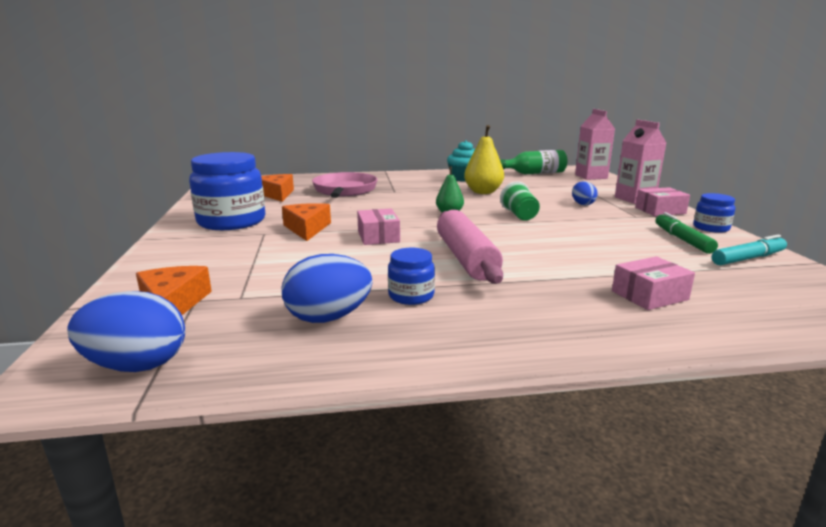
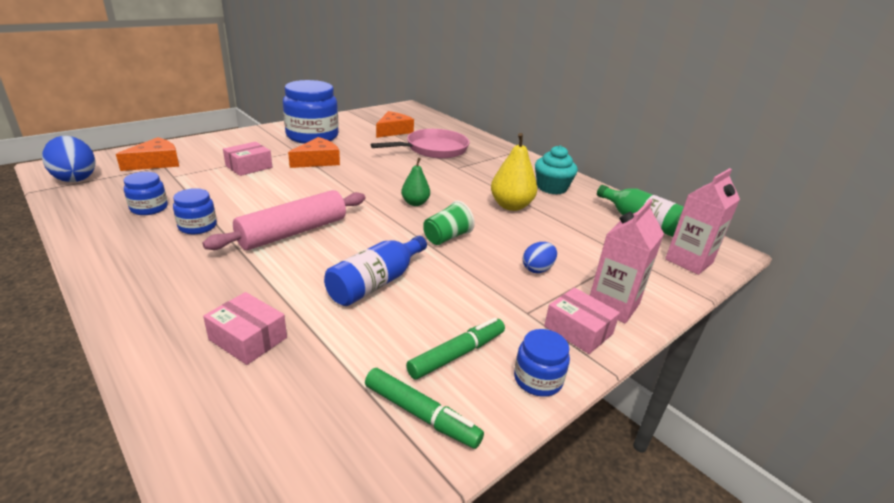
camera: 55 degrees right, 10 degrees up
(328, 318) = (149, 208): blue egg -> blue jar
(378, 236) = (320, 188): pink box -> pink box (249, 167)
(578, 245) = (375, 283): none -> blue bottle
(748, 258) = (421, 414): turquoise marker -> green marker

